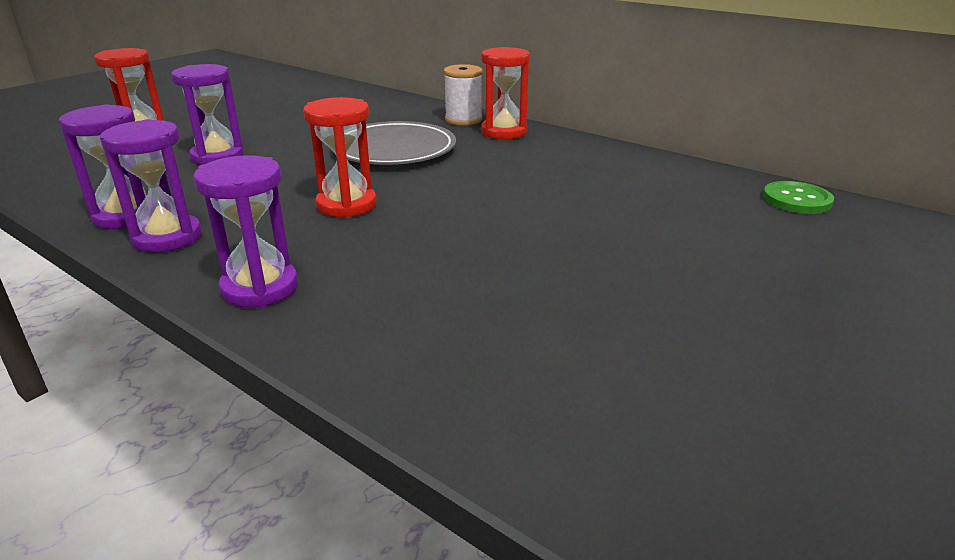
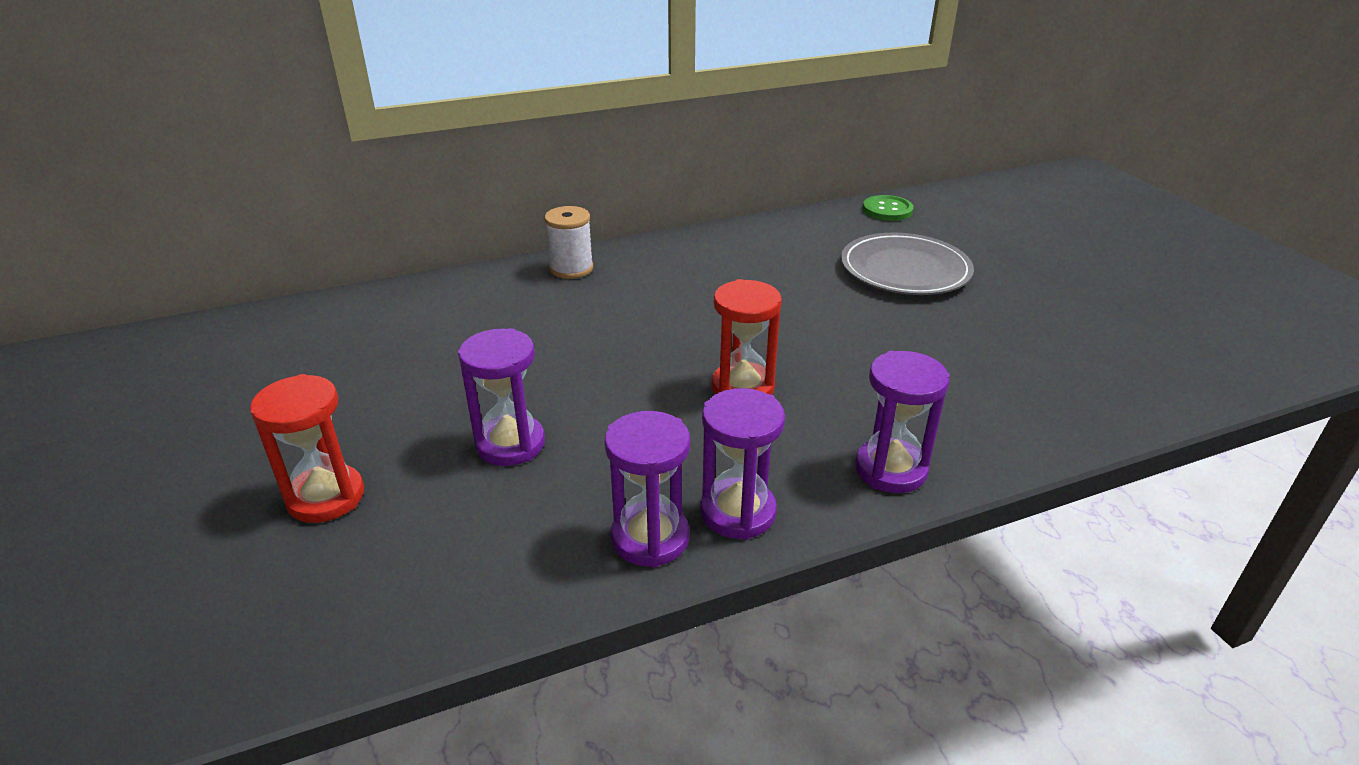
camera: 60 degrees left, 5 degrees up
(394, 150) = (617, 328): grey plate -> grey plate (905, 270)
(504, 132) = (633, 261): red hourglass -> none

